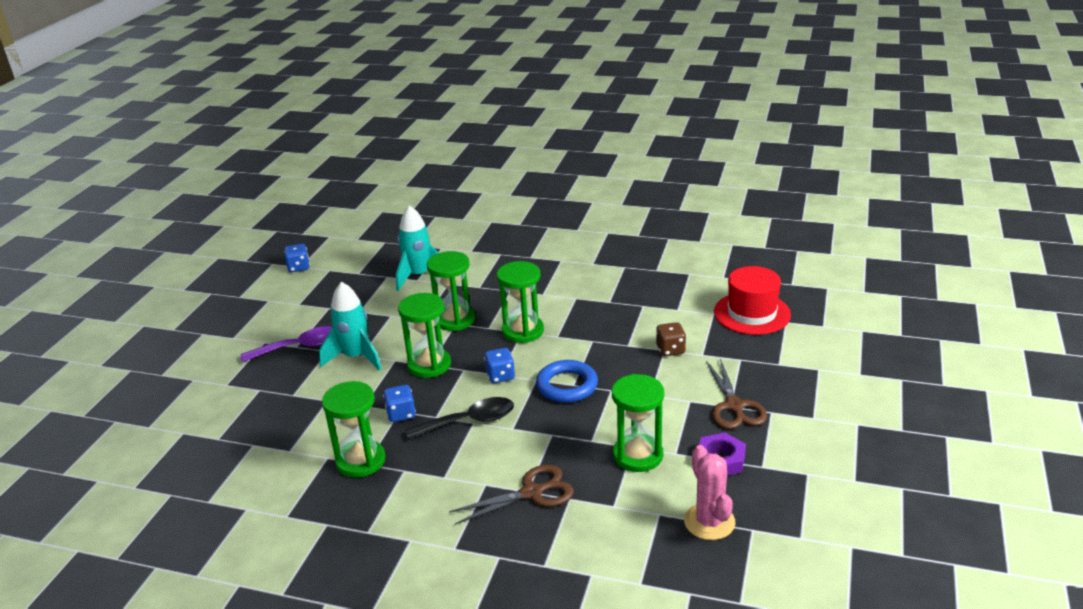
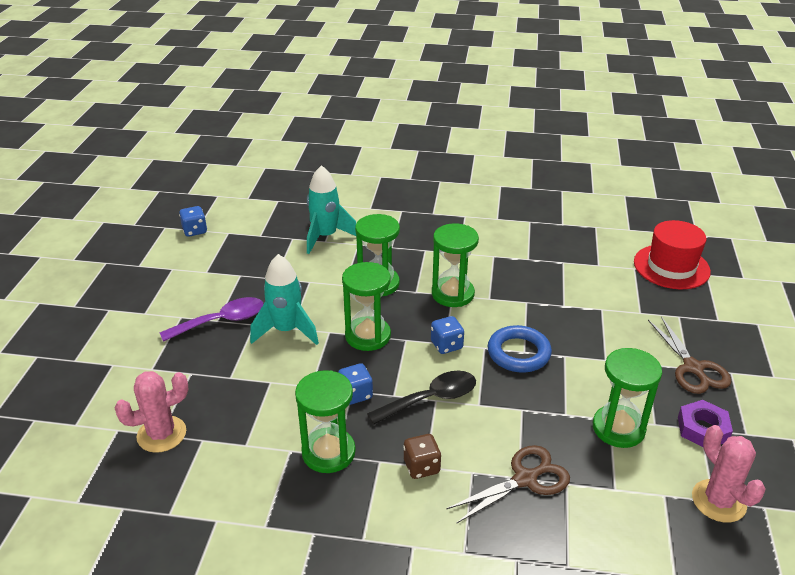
camera: 10 degrees left, 5 degrees up
(219, 438) = (161, 434): none -> pink cactus
(670, 350) = (607, 309): brown dice -> brown dice (421, 467)

